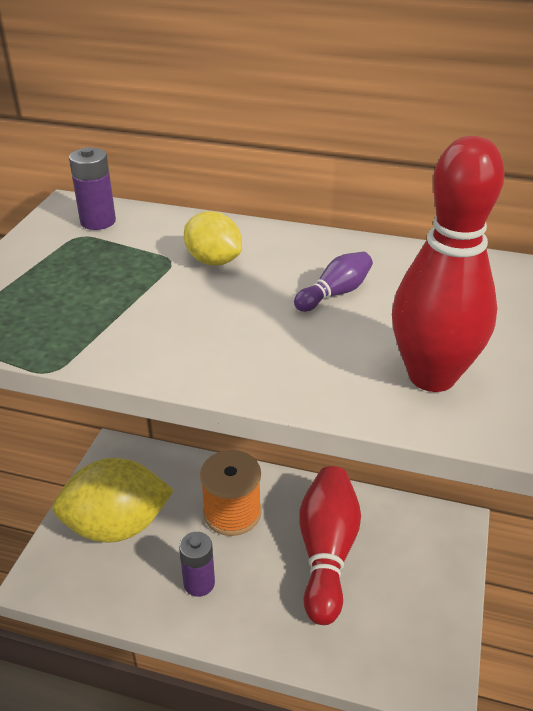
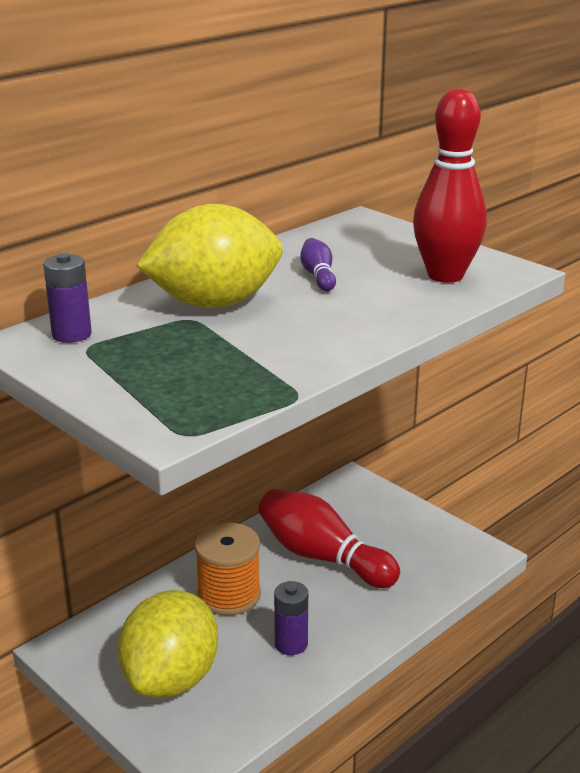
camera: 60 degrees left, 10 degrees down
(213, 261) = (214, 303): yellow lemon -> yellow lemon, size x2.02

